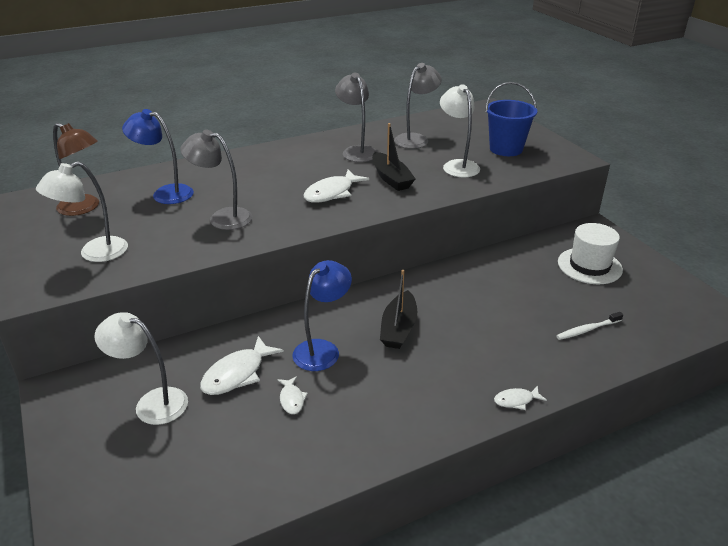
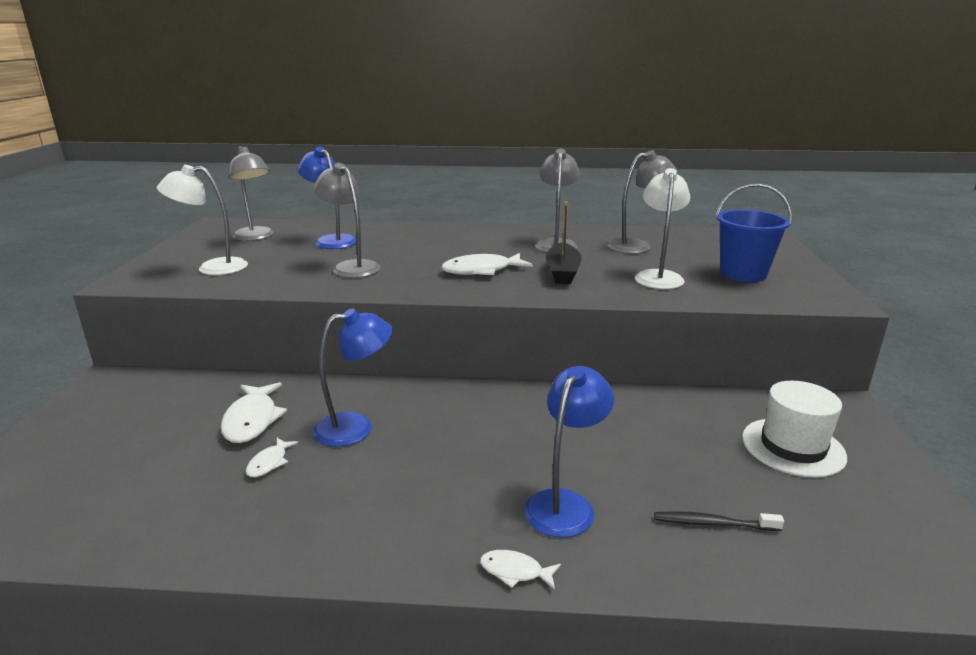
camera: 30 degrees right, 10 degrees down
(85, 208) = (256, 237): brown lamp -> grey lamp
(152, 403) = (155, 418): white lamp -> none
(237, 374) = (252, 420): white fish -> white fish turned 75 degrees counterclockwise
(398, 328) = (459, 434): black boat -> none
(505, 349) = (565, 503): none -> blue lamp
(587, 330) = (713, 523): white toothbrush -> black toothbrush

